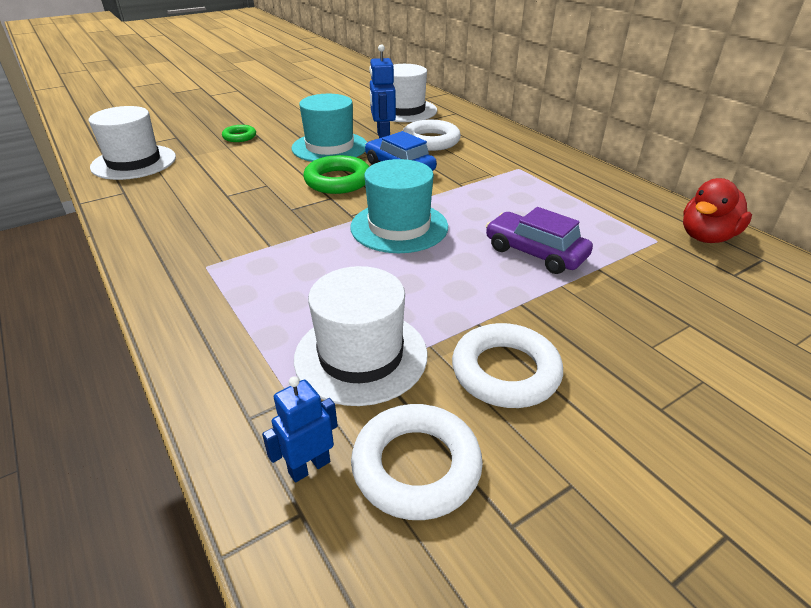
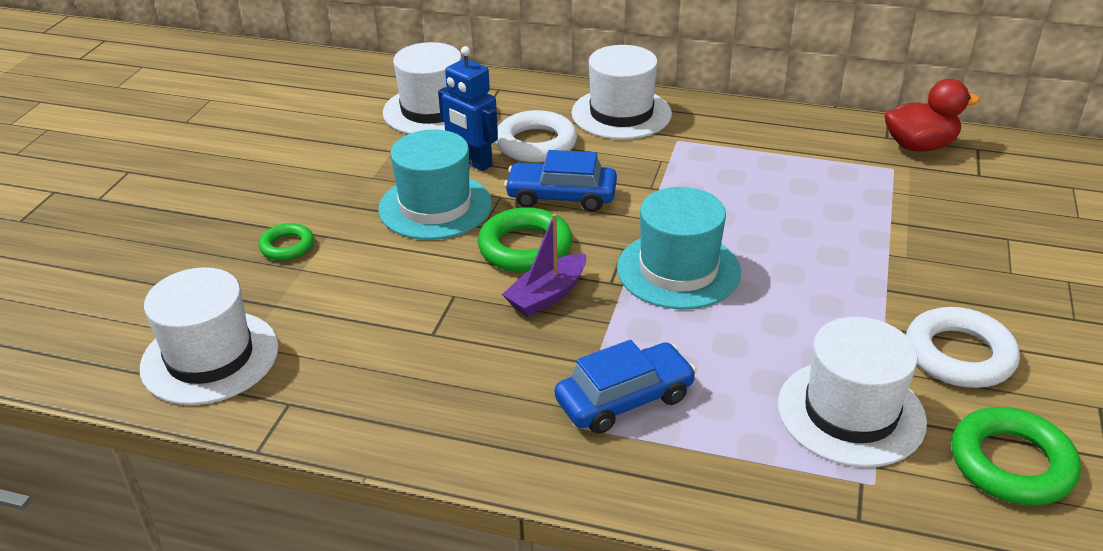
camera: 40 degrees left, 0 degrees up
(251, 270) = (624, 399): none -> blue car
(307, 205) = (547, 295): none -> purple boat
(309, 467) = (955, 517): blue robot -> none
(416, 466) = (1011, 463): white ring -> green ring
(506, 145) = (621, 113): none -> white hat
(535, 253) = (827, 233): purple car -> none
(706, 237) = (919, 146): red duck -> red duck turned 105 degrees counterclockwise

